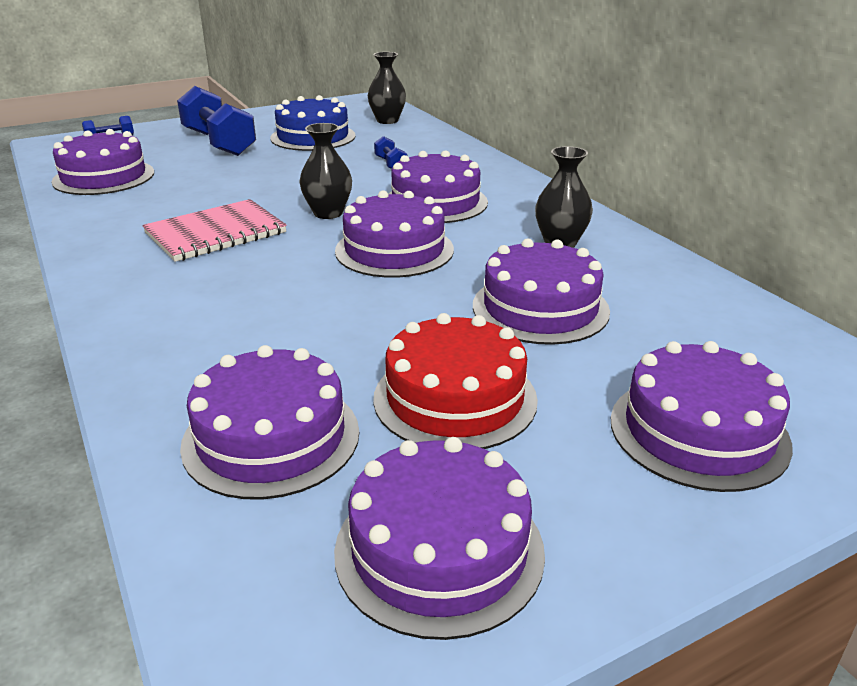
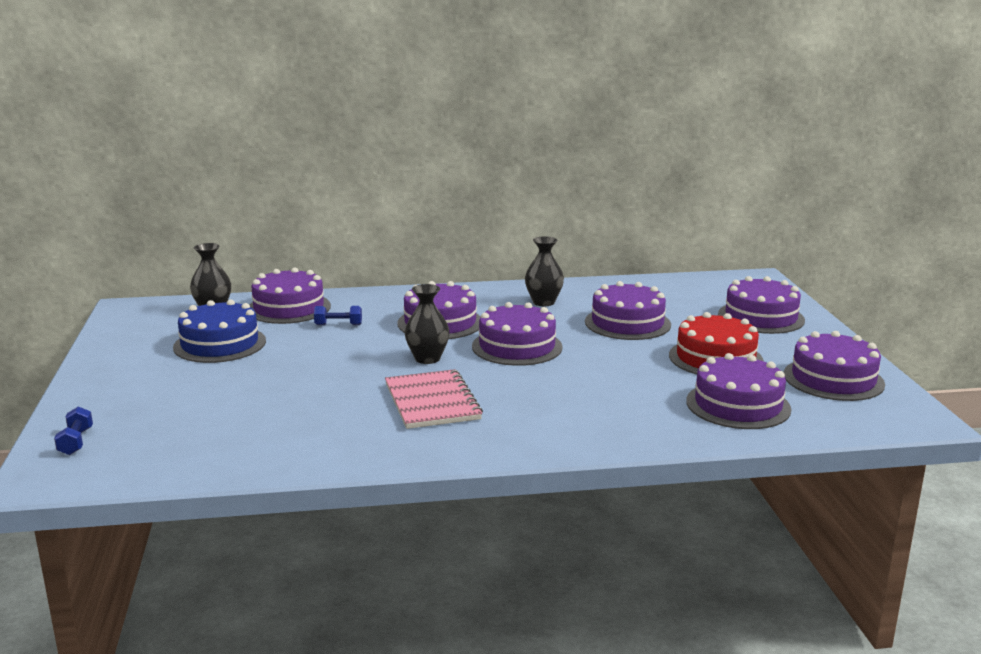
camera: 70 degrees left, 10 degrees down
(104, 177) = (222, 446): purple cake -> purple cake (288, 308)
(219, 143) = (180, 386): blue dumbbell -> none

